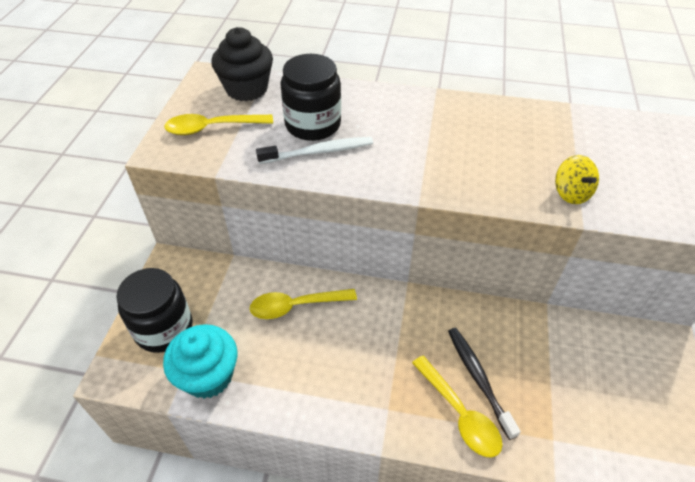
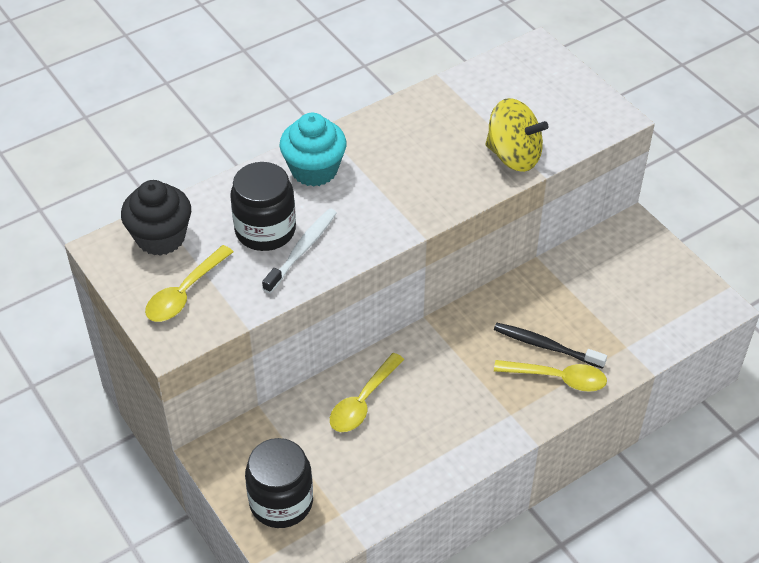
camera: 45 degrees left, 0 degrees up
(208, 376) = (362, 501): turquoise cupcake -> turquoise cupcake (314, 170)
(571, 193) = (513, 156): yellow spinning top -> yellow spinning top, size x1.68

